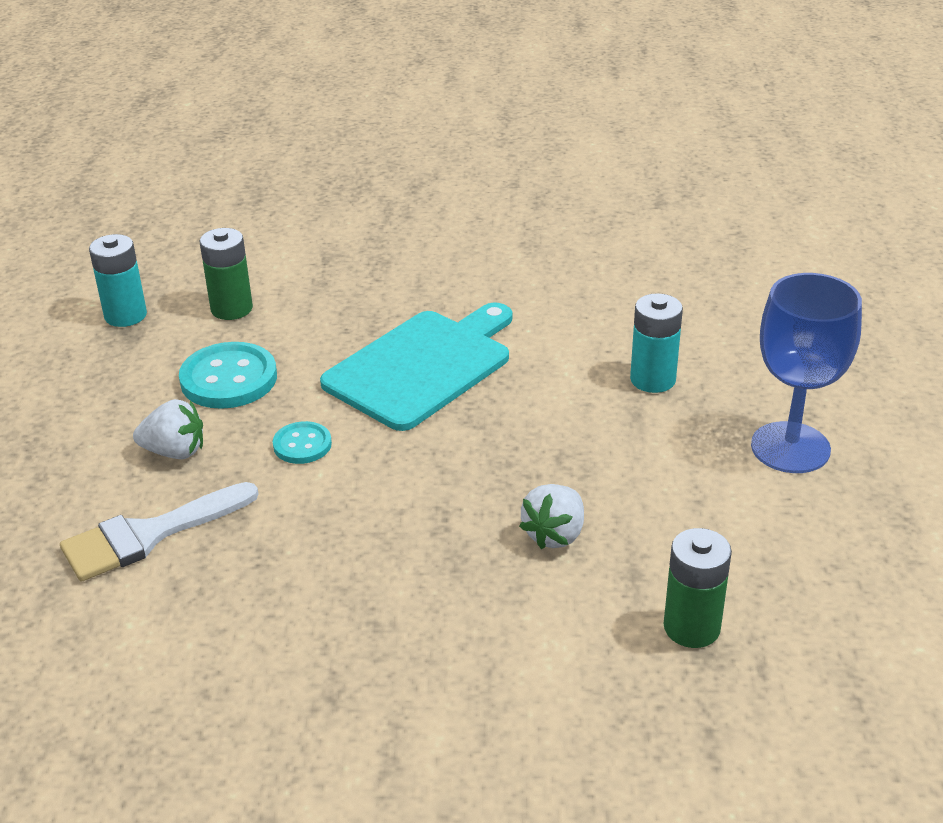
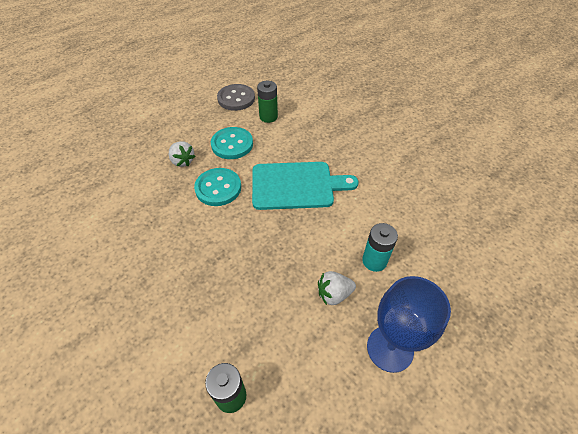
camera: 45 degrees right, 15 degrees up
(125, 315) = (236, 98): turquoise battery -> grey button
(149, 535) = (137, 187): white brush -> none
(302, 445) = (218, 188): turquoise button -> turquoise button, size x1.76
(554, 534) = (242, 300): white strawberry -> white strawberry (334, 294)

